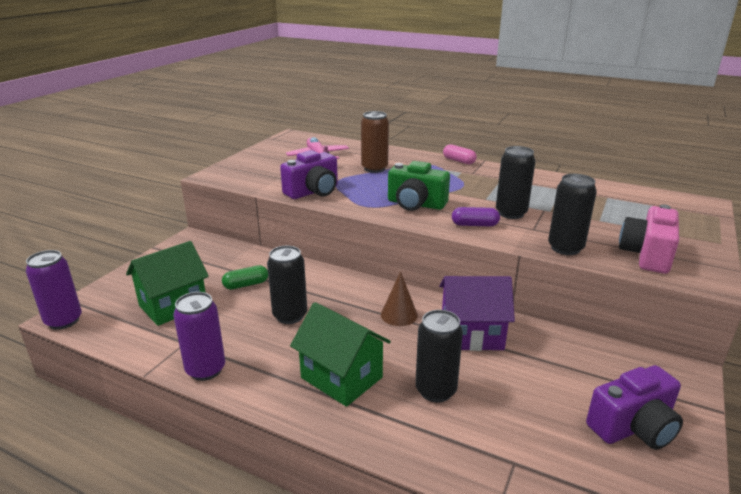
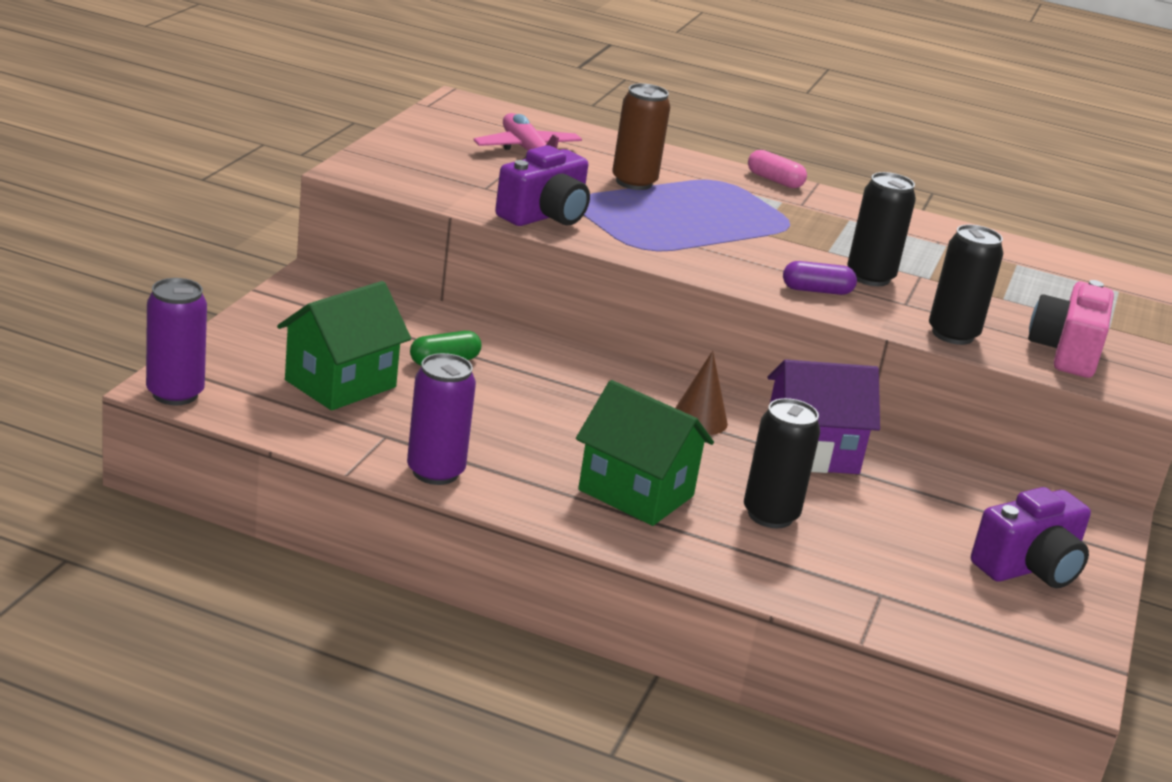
camera: 10 degrees left, 0 degrees up
(290, 315) = (532, 410): black can -> none
(416, 204) = (719, 251): green camera -> none

